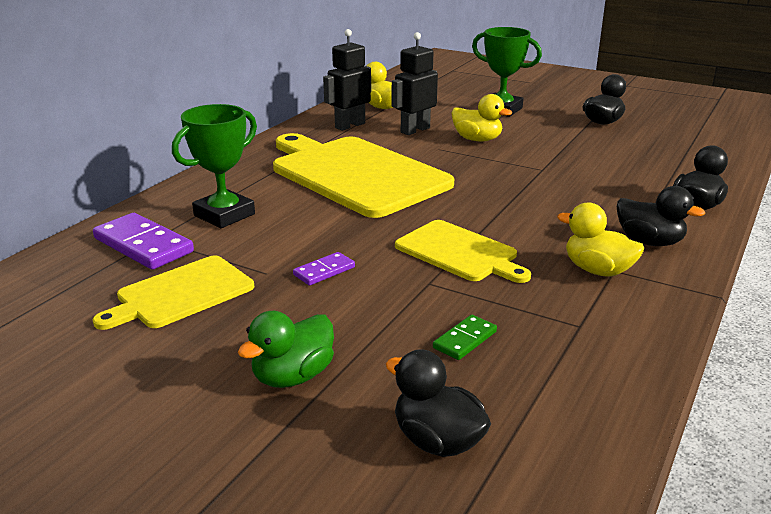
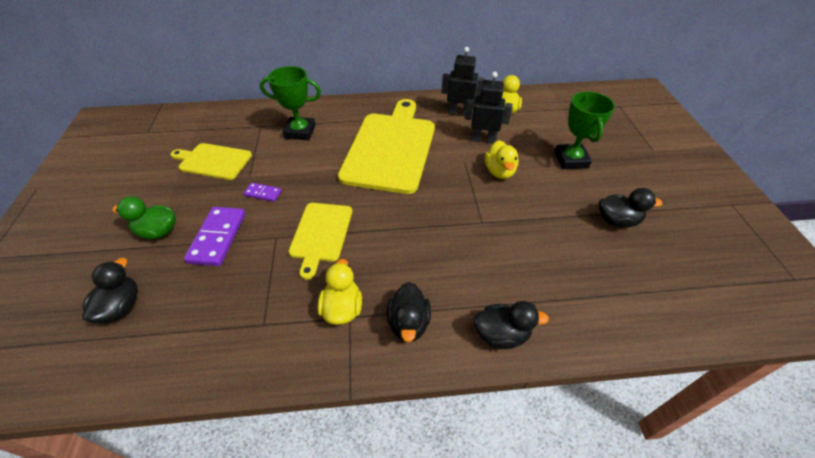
camera: 55 degrees right, 20 degrees up
(143, 245) = (251, 126): purple domino -> purple domino (218, 238)
(464, 340) = (220, 278): green domino -> none

